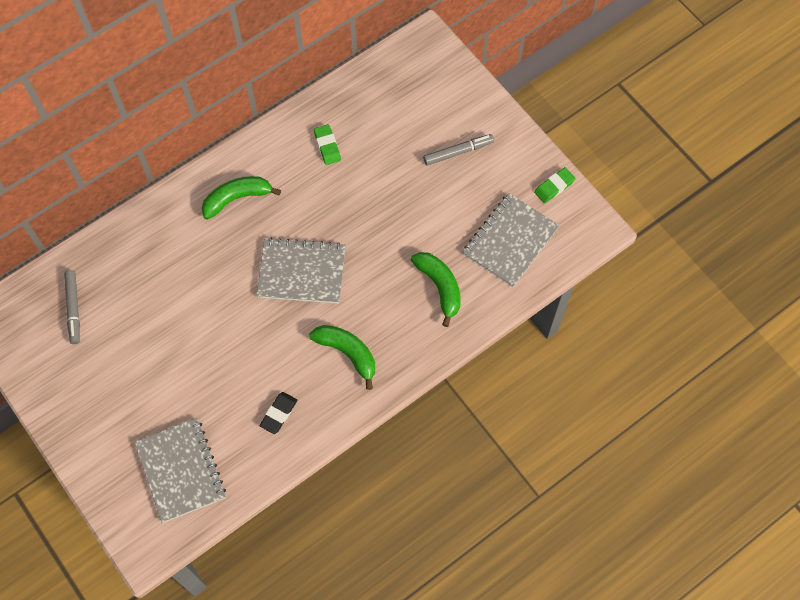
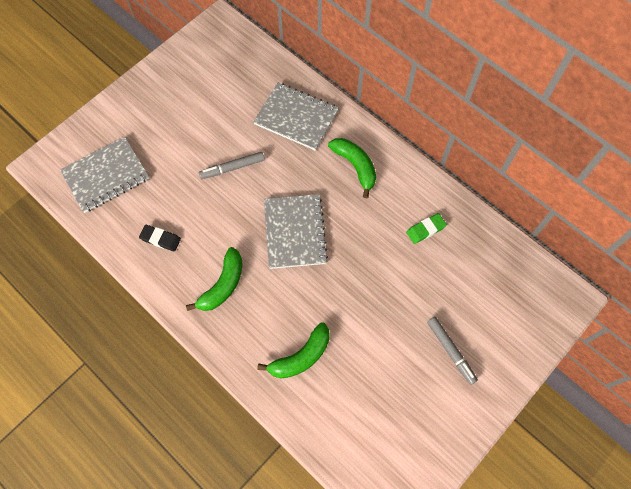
camera: 80 degrees right, 0 degrees up
(74, 308) = (234, 72): grey marker -> grey marker (232, 168)
(510, 241) = (363, 419): grey notebook -> grey notebook (296, 118)
(554, 187) = (435, 457): green eraser -> none

